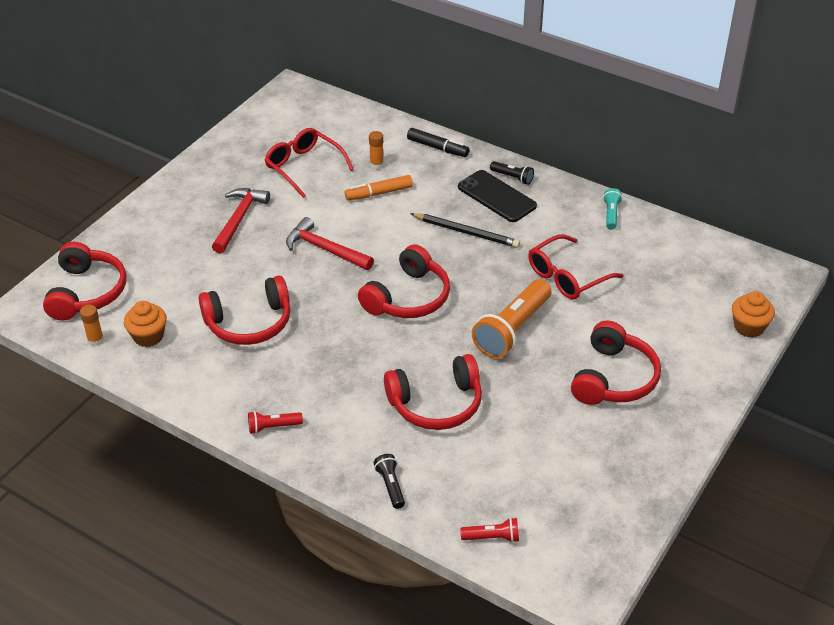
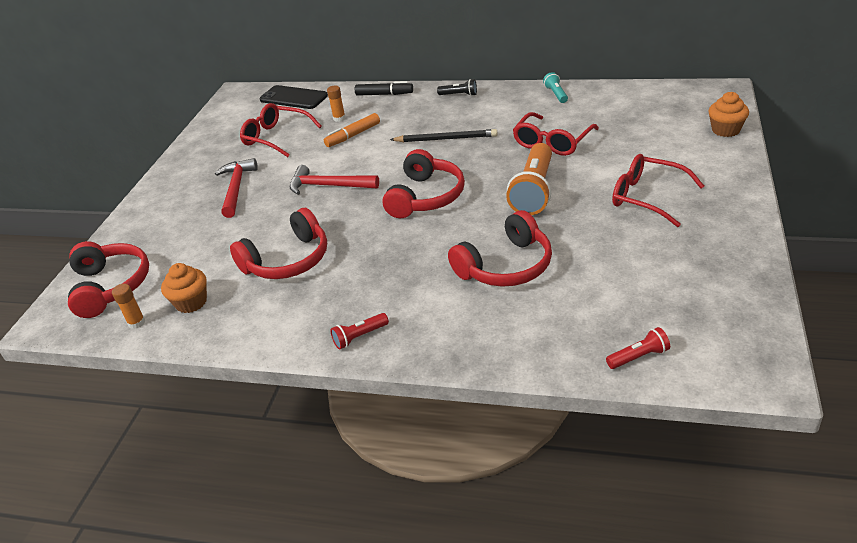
camera: 15 degrees left, 5 degrees down
(390, 486) = (508, 347): black flashlight -> none
(496, 196) = (455, 110): black phone -> black phone (293, 98)
(613, 378) = (647, 197): red headphones -> red glasses

